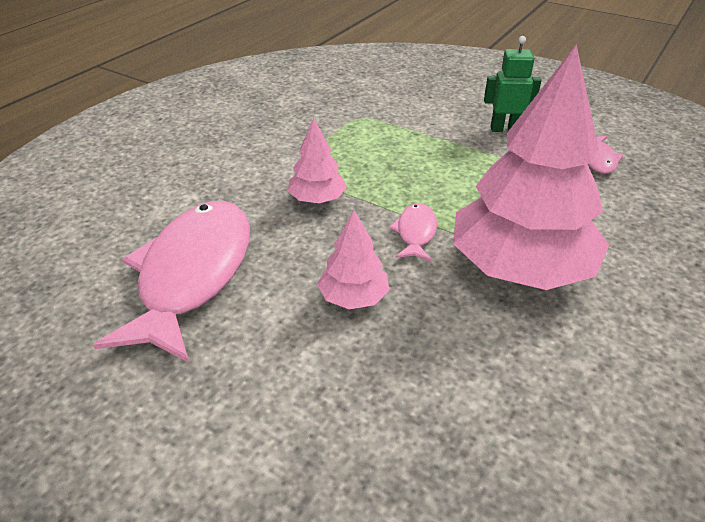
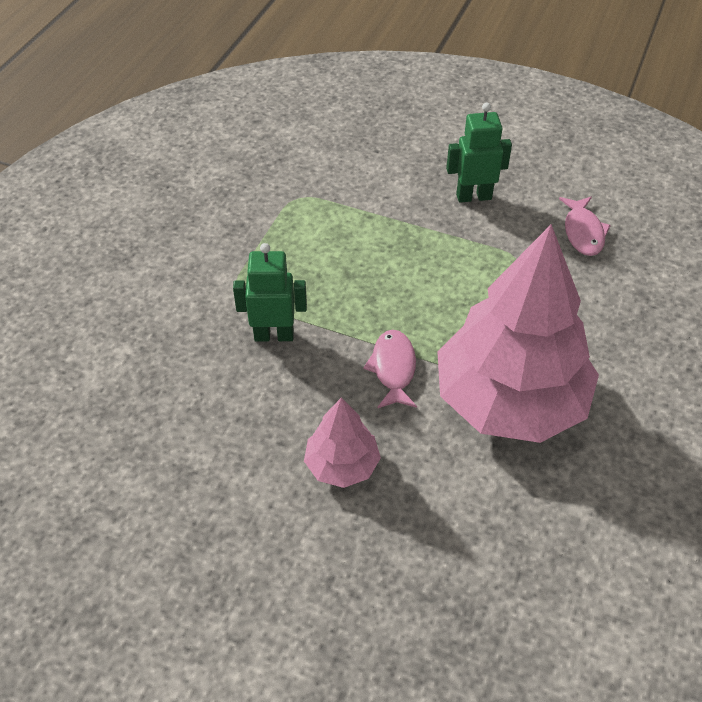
camera: 10 degrees left, 10 degrees up
(193, 274) = (160, 461): pink fish -> none
(317, 199) = (274, 335): pink tree -> green robot

